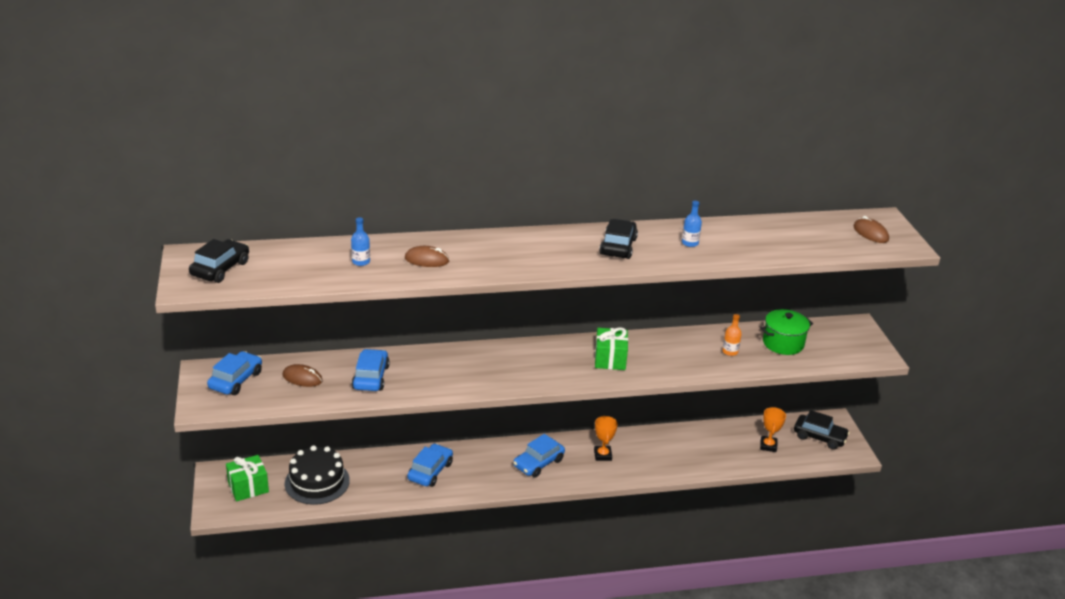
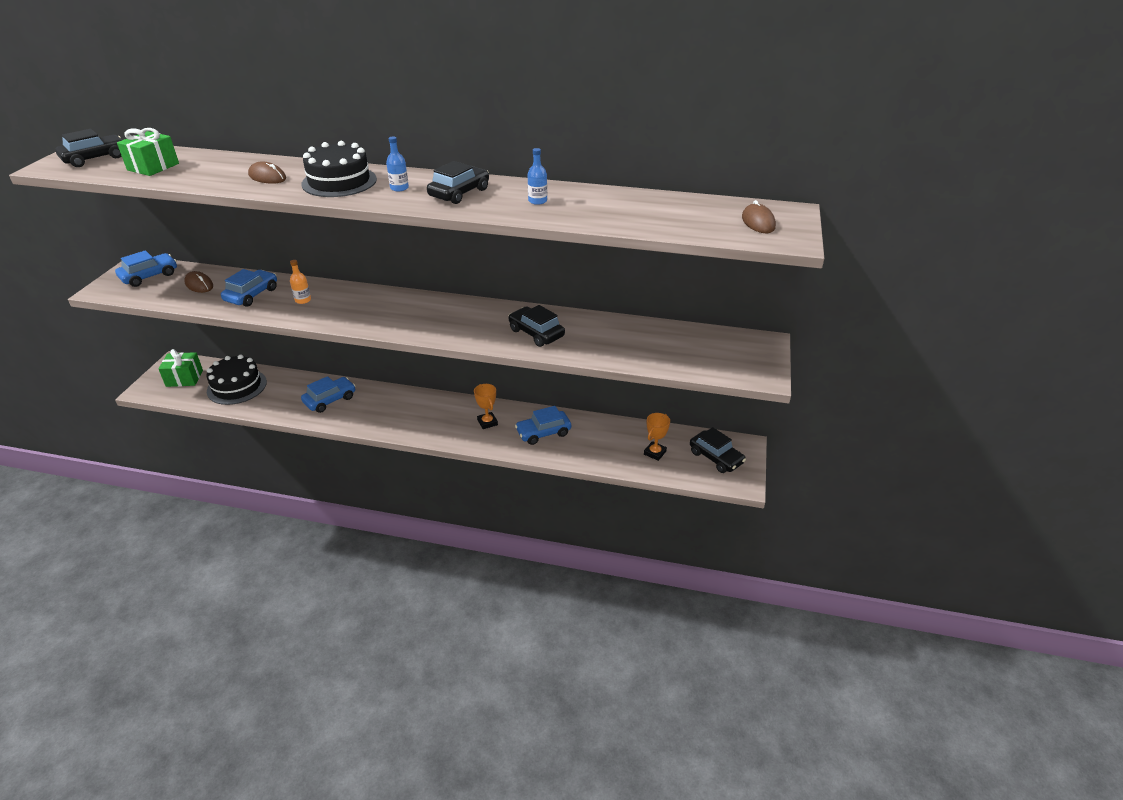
camera: 25 degrees right, 5 degrees up
(361, 261) = (211, 170): blue bottle -> blue bottle (399, 188)
(500, 253) = (339, 182): none -> black cake
(538, 463) = (425, 415): blue car -> blue car (543, 432)
(602, 455) = (487, 422): orange trophy -> orange trophy turned 45 degrees counterclockwise
(610, 359) = (473, 322): green gift -> green gift (153, 167)
(673, 358) = (536, 333): none -> black car
(730, 351) = (600, 339): orange bottle -> orange bottle (303, 300)
(783, 343) = (664, 343): green pot -> none

